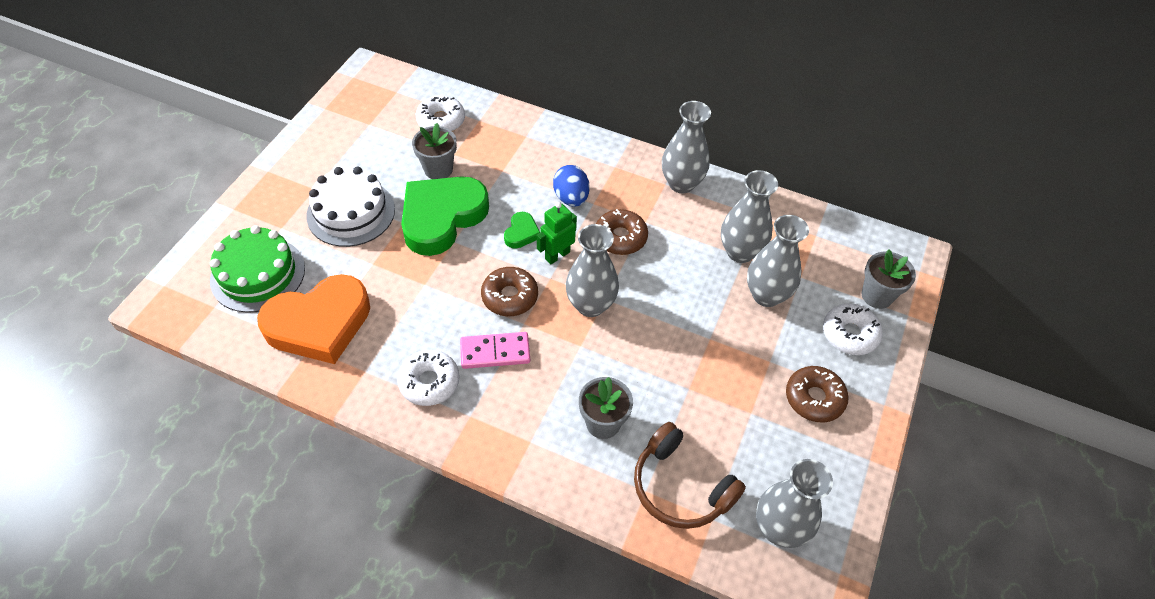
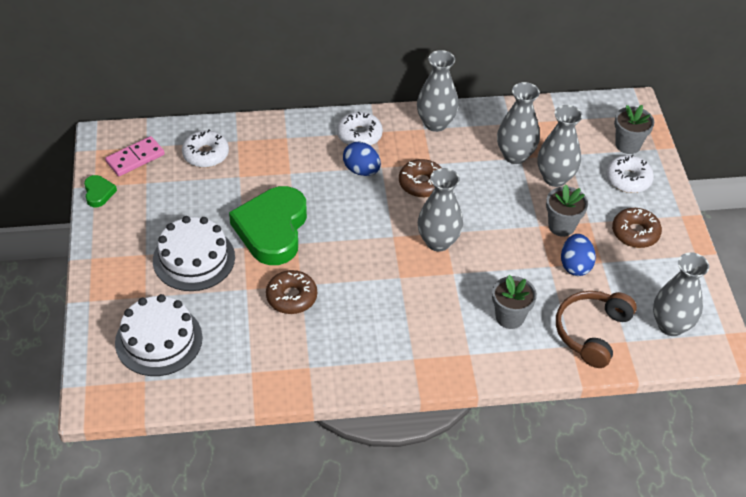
camera: 30 degrees left, 5 degrees down
(258, 274) = (158, 340): green cake -> white cake
(319, 324) = (243, 352): orange heart -> none
(429, 382) = (364, 351): white donut -> white donut (359, 135)
(438, 169) = (237, 194): grey flower pot -> grey flower pot (561, 226)
(495, 352) = (395, 307): pink domino -> pink domino (135, 158)
(510, 296) = (374, 263): brown donut -> brown donut (291, 297)
(521, 233) = (344, 213): green heart -> green heart (98, 193)
(557, 255) = (385, 217): green robot -> none
(680, 487) = (591, 332): brown headphones -> brown headphones turned 105 degrees clockwise
(718, 402) = (575, 265): none -> blue egg

